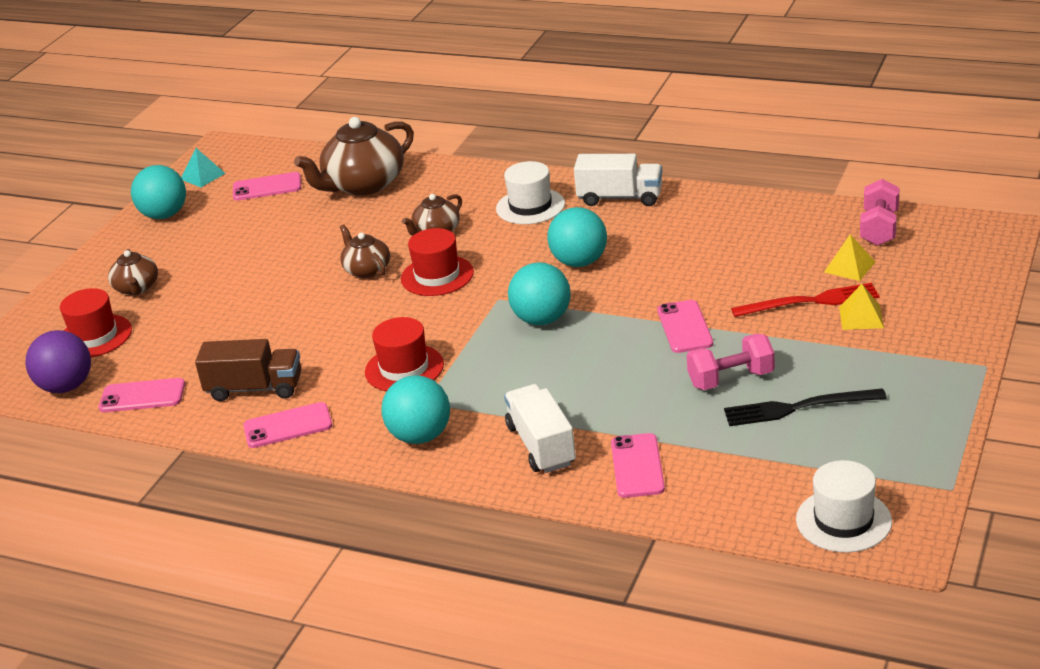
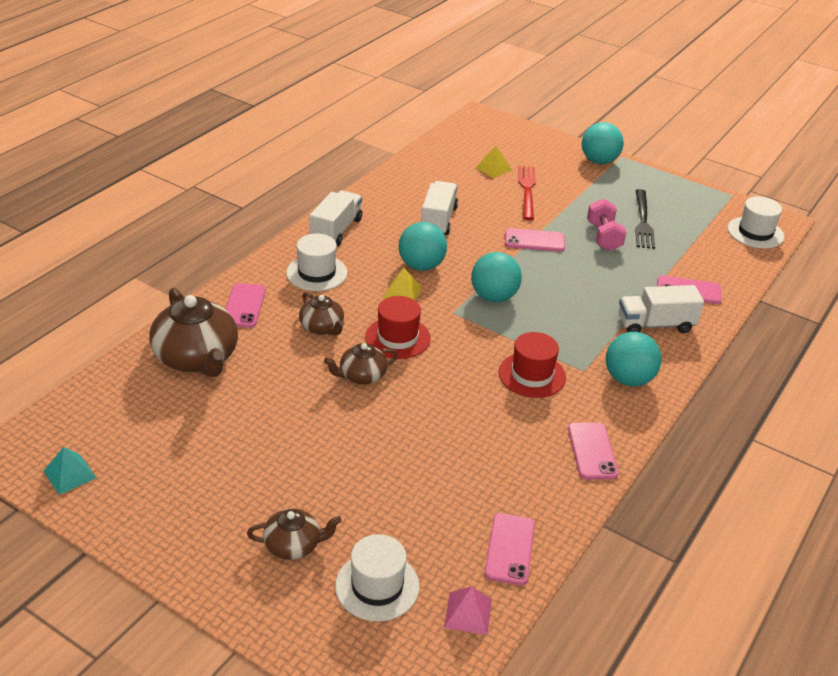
camera: 85 degrees left, 5 degrees up
(66, 387) = (468, 613): purple ball -> pink pyramid
(94, 336) = (377, 586): red hat -> white hat
(164, 215) = (140, 513): turquoise ball -> turquoise ball (599, 161)
(255, 388) = (527, 467): brown truck -> none
(267, 187) = (144, 425): pink phone -> pink phone (244, 306)
(686, 253) = (438, 220): none -> white truck
(861, 317) = (553, 179): yellow pyramid -> yellow pyramid (402, 292)
(879, 228) = (453, 148): pink dumbbell -> none

